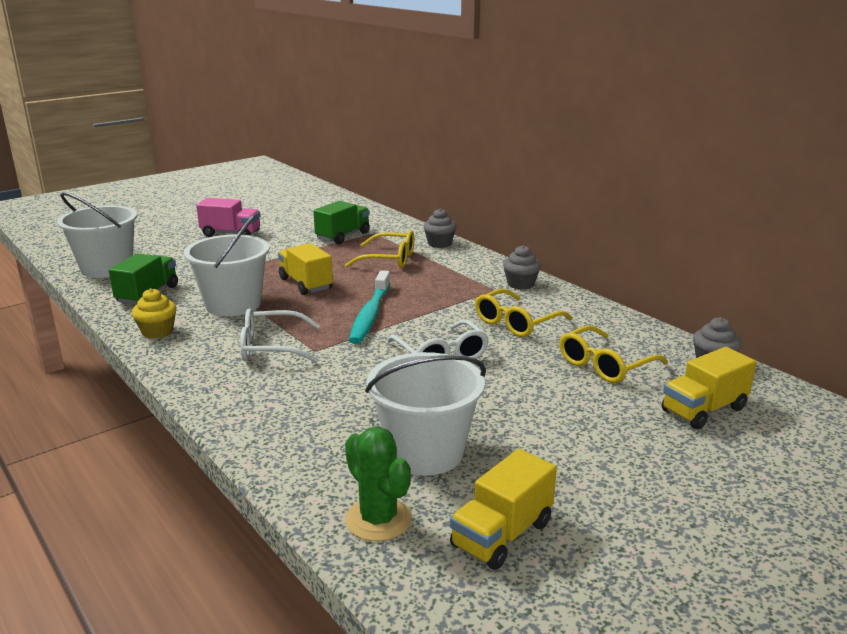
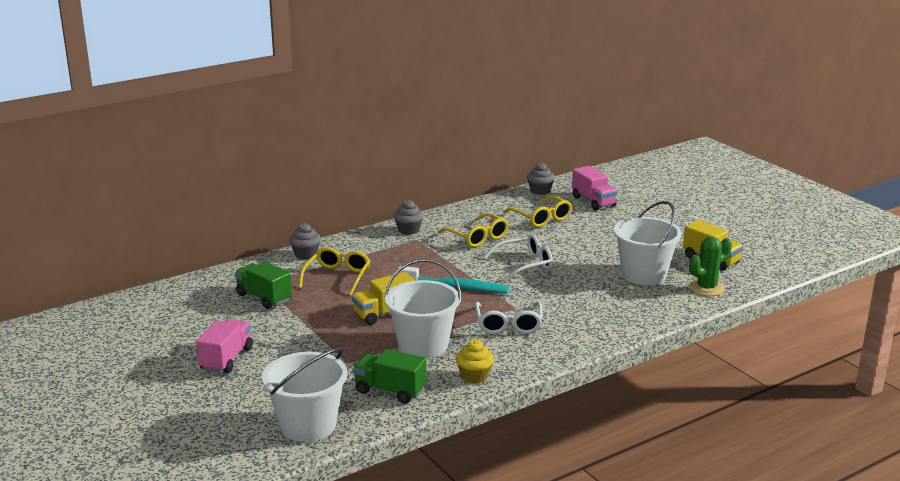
camera: 85 degrees left, 0 degrees up
(704, 410) = (593, 201): yellow truck -> pink truck

